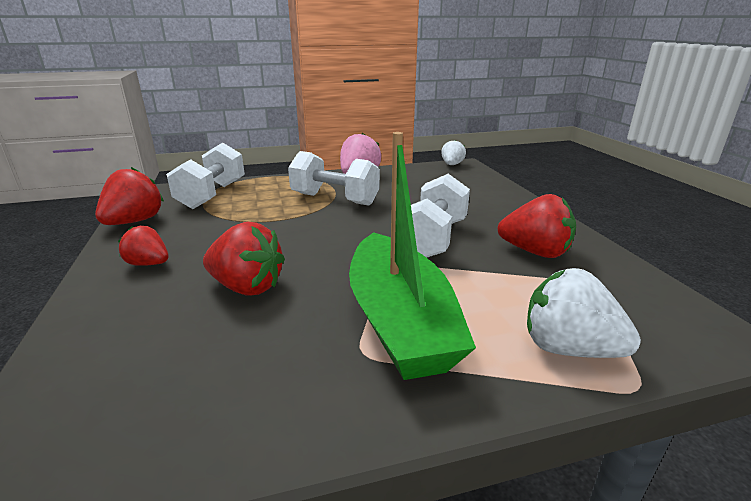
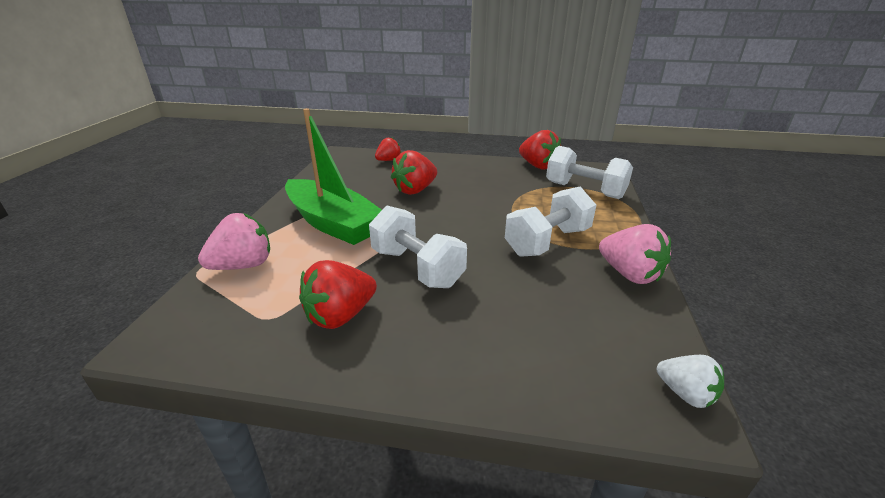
camera: 115 degrees right, 5 degrees up
(149, 264) = (468, 169): red strawberry -> red strawberry (388, 160)
(400, 321) = (333, 223): green boat -> green boat turned 150 degrees counterclockwise
(568, 348) = (243, 265): white strawberry -> pink strawberry

